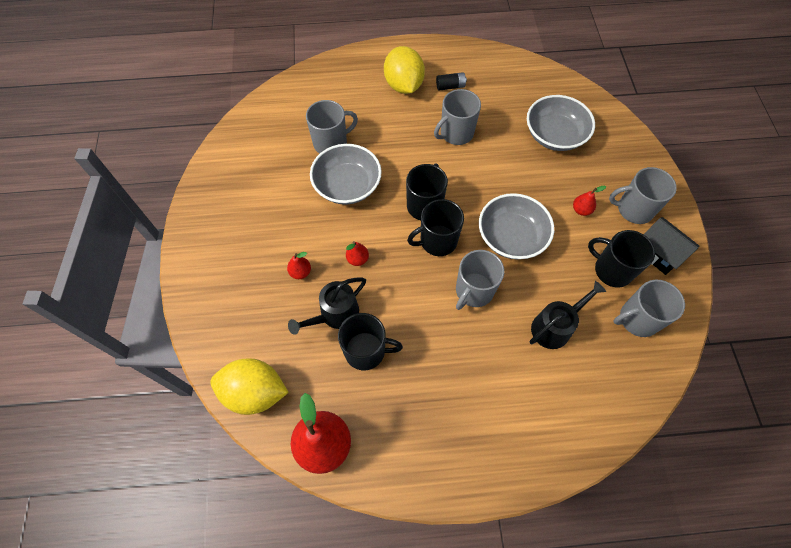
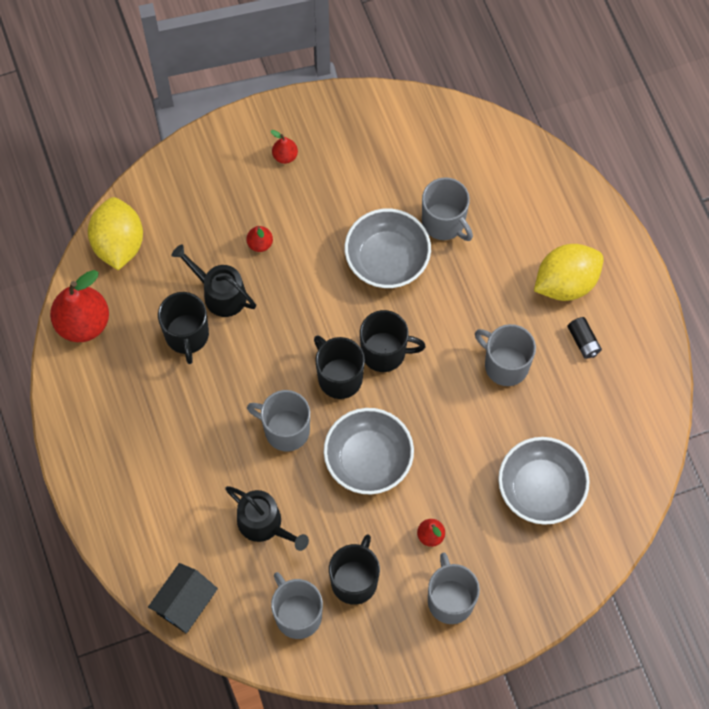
camera: 75 degrees right, 5 degrees up
(357, 259) = (292, 297): red pear -> red pear (285, 156)
(658, 253) = (393, 633): black house -> black house (185, 603)

